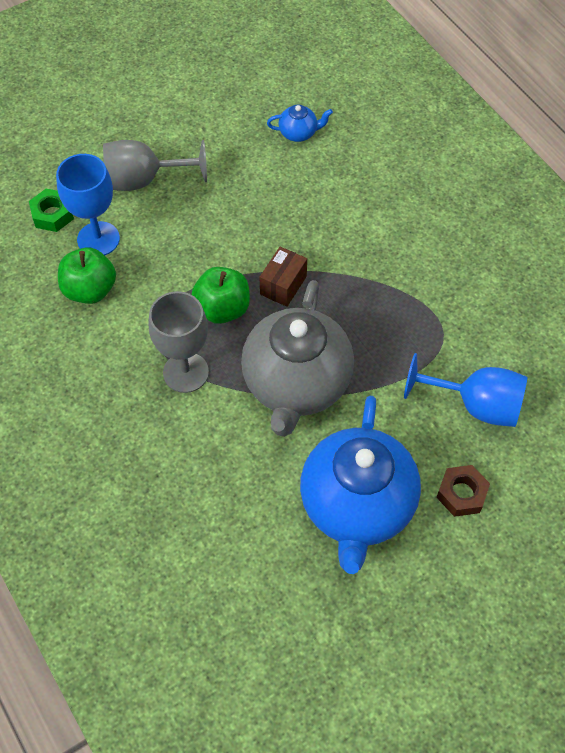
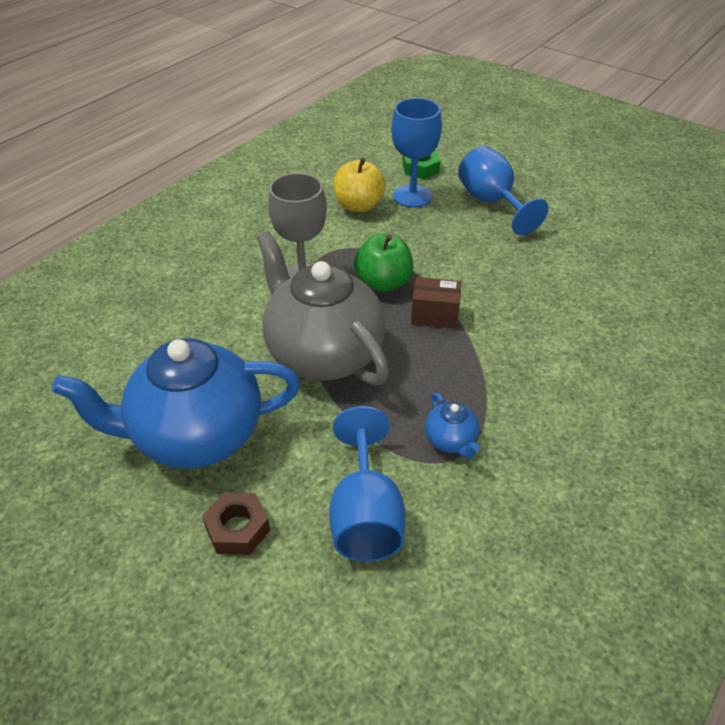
camera: 70 degrees right, 15 degrees down
(90, 290) = (359, 205): green apple -> yellow apple
(144, 180) = (492, 202): grey goblet -> blue goblet
(296, 385) = (322, 354): grey teapot -> grey teapot turned 60 degrees clockwise
(299, 133) = (629, 279): blue teapot -> blue teapot (451, 441)

